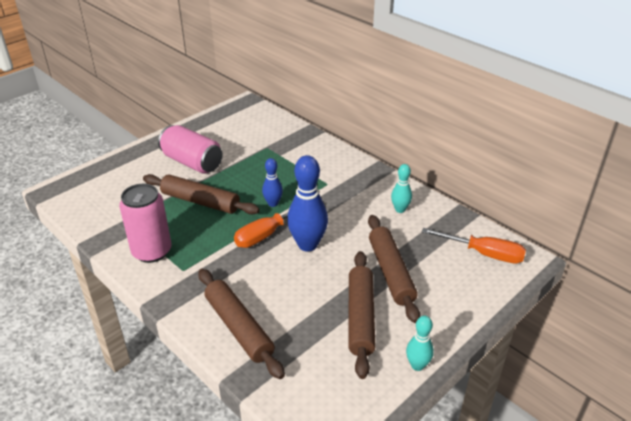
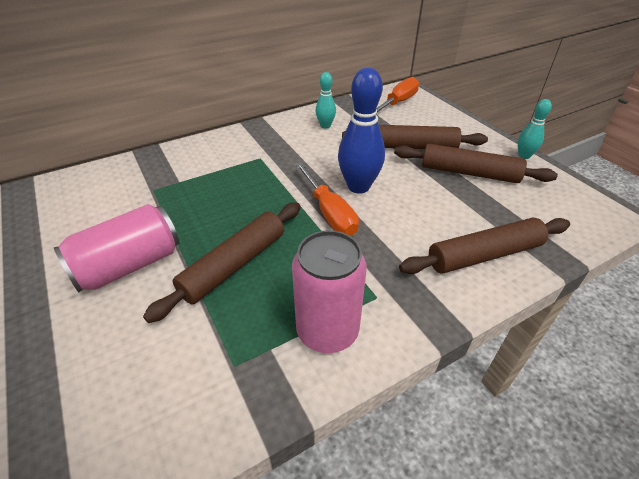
camera: 75 degrees left, 5 degrees up
(273, 203) = (274, 200): blue bowling pin -> none

